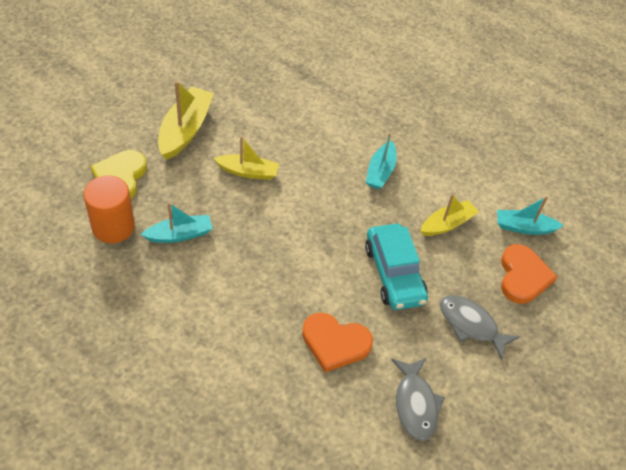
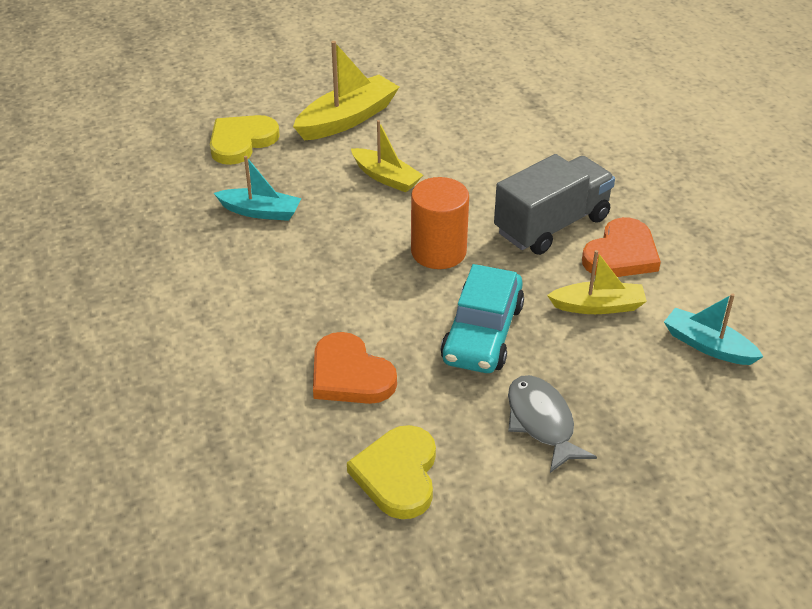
camera: 35 degrees right, 10 degrees down
(113, 227) = (197, 183): orange cylinder -> orange cylinder (438, 252)
(380, 171) = (552, 225): turquoise boat -> grey truck
(415, 404) = (398, 475): grey fish -> yellow heart
(523, 276) = (661, 398): orange heart -> orange heart (621, 254)

